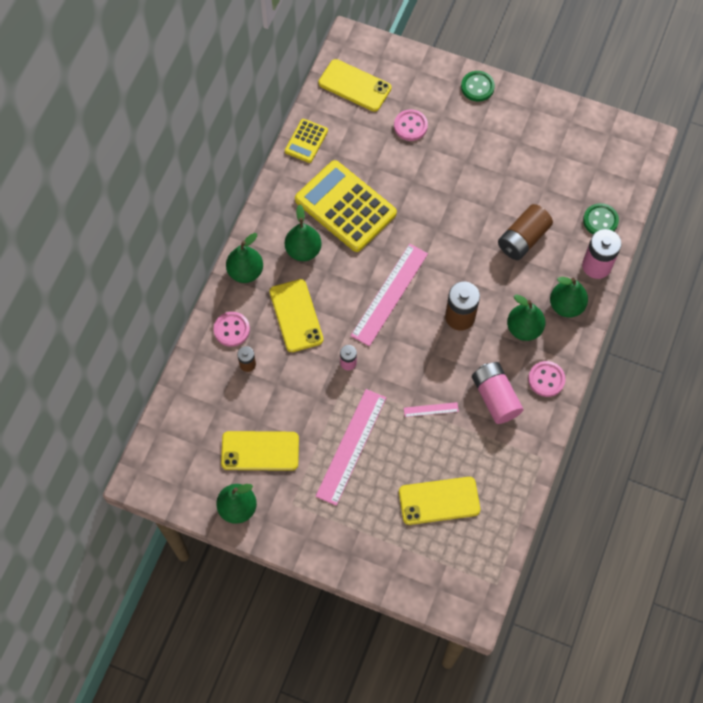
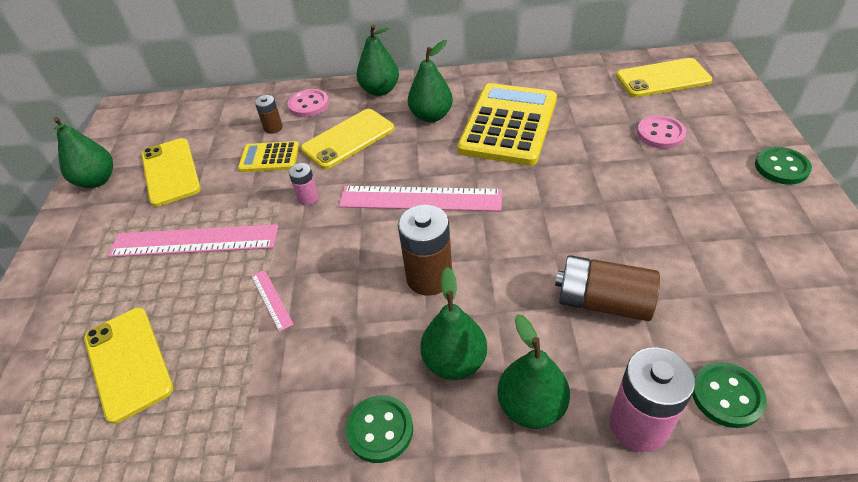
camera: 70 degrees right, 20 degrees down
(306, 141) = (562, 73): yellow calculator -> yellow calculator (269, 158)
(354, 85) = (662, 78): yellow phone -> yellow phone turned 75 degrees clockwise
(495, 397) = (319, 369): pink battery -> none
(546, 379) = (380, 430): pink button -> green button

